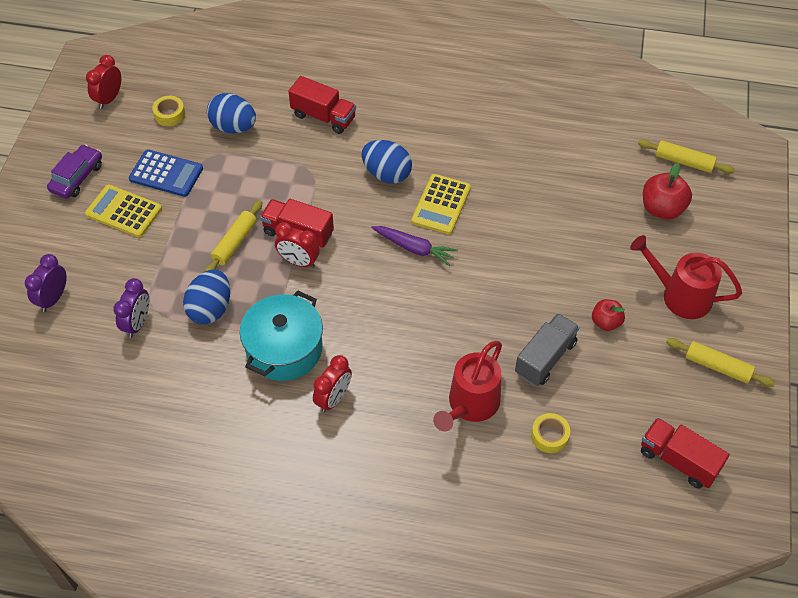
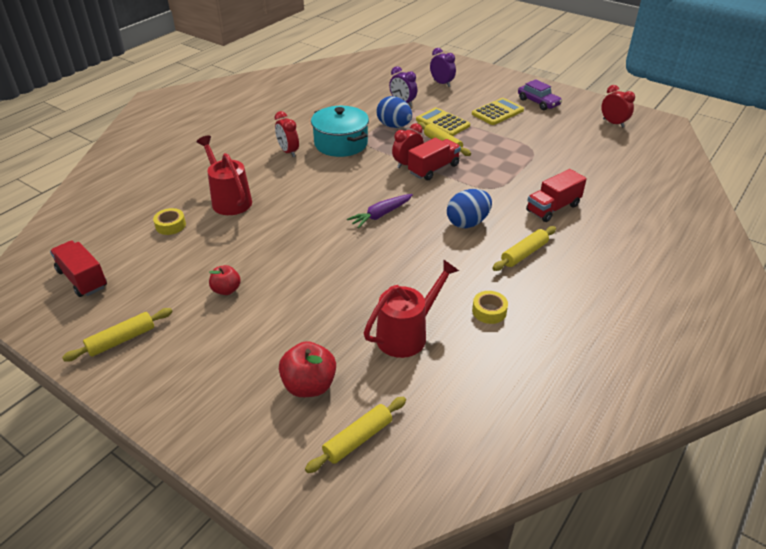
camera: 115 degrees right, 15 degrees down
(166, 174) = (524, 131): blue calculator -> none
(169, 114) = (586, 142): yellow tape -> yellow tape (489, 311)
(233, 127) = (560, 165): blue egg -> none
(412, 121) = (524, 254): none -> yellow rolling pin
(441, 204) = (416, 241): yellow calculator -> yellow calculator (442, 123)
(545, 358) = (229, 245): grey truck -> none
(678, 460) = (82, 279): red truck -> red truck turned 105 degrees counterclockwise
(679, 295) = (207, 349): red watering can -> red watering can (407, 334)

